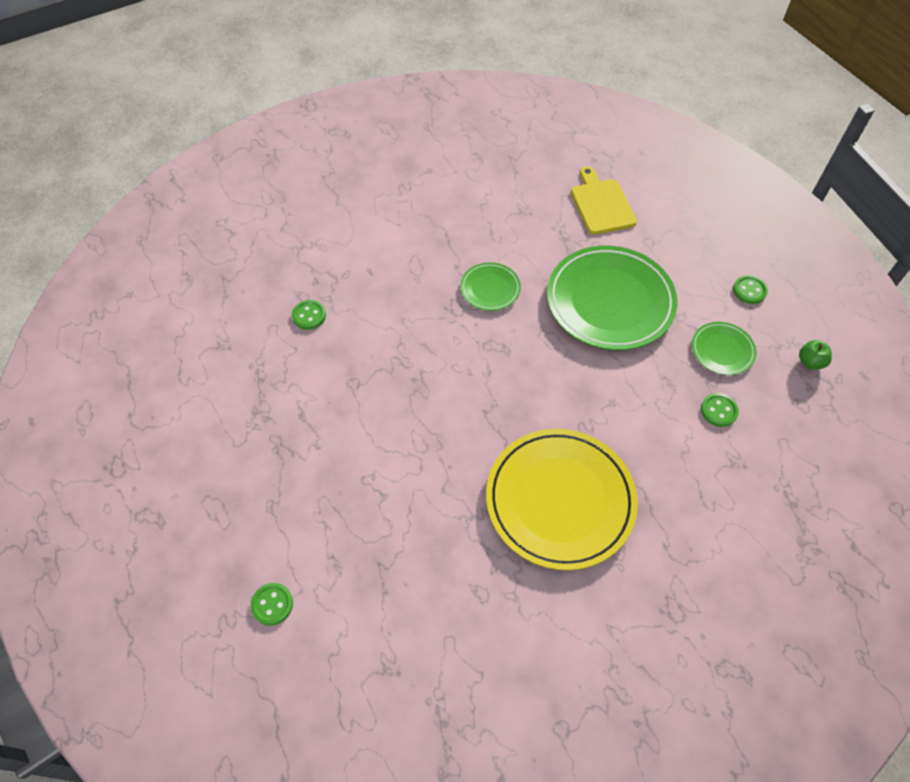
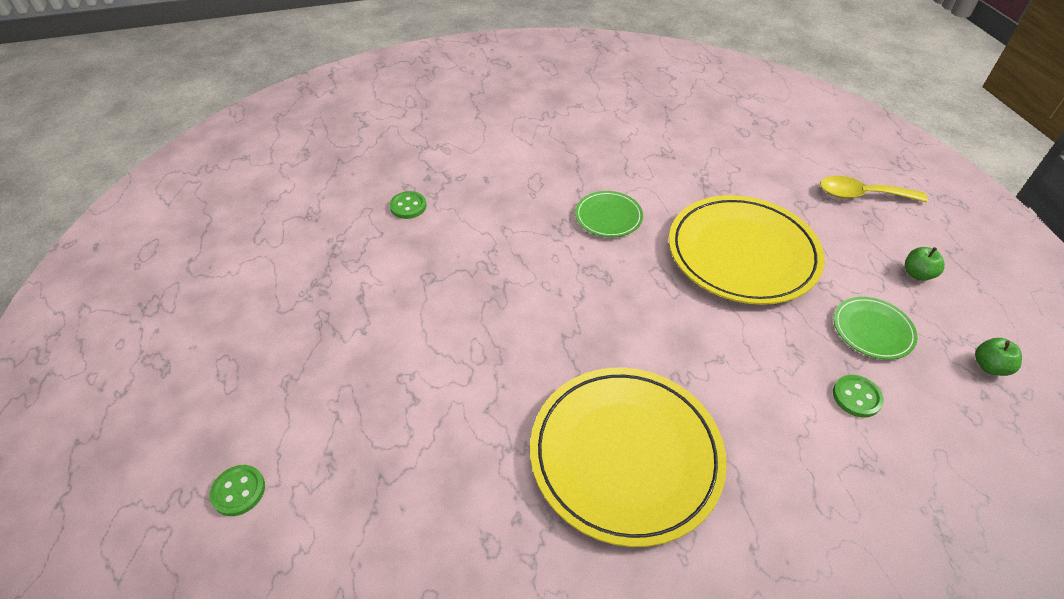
camera: 15 degrees right, 10 degrees down
(601, 204) = (754, 162): yellow cutting board -> none
(610, 301) = (742, 253): green plate -> yellow plate
(696, 221) = (861, 195): none -> yellow spoon
(749, 290) = (917, 274): green button -> green apple

